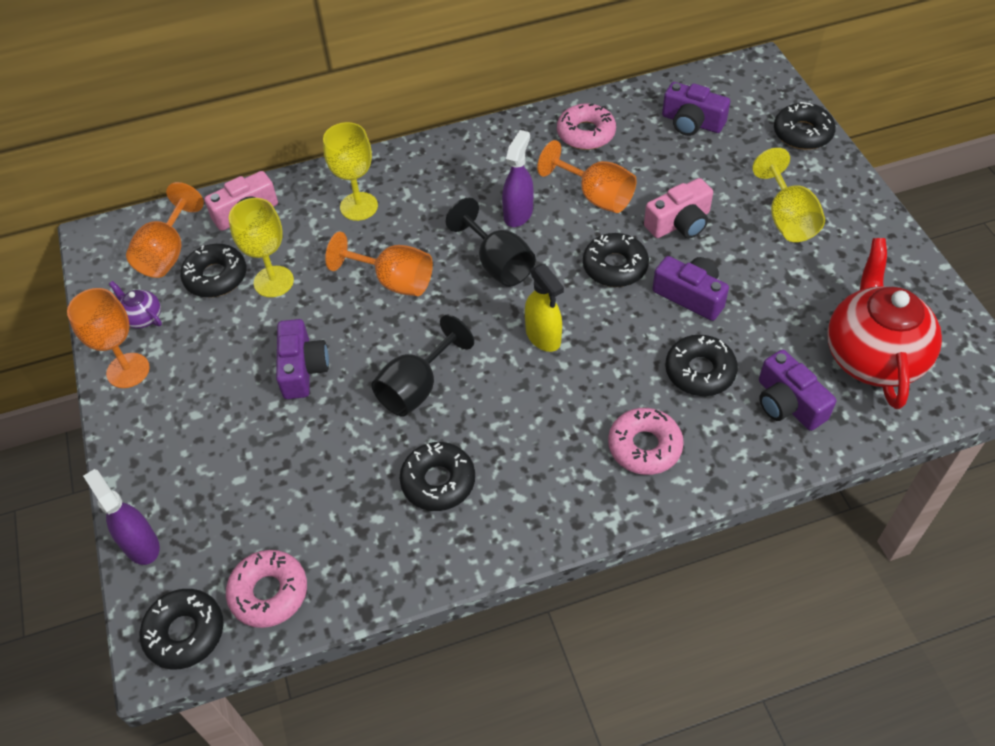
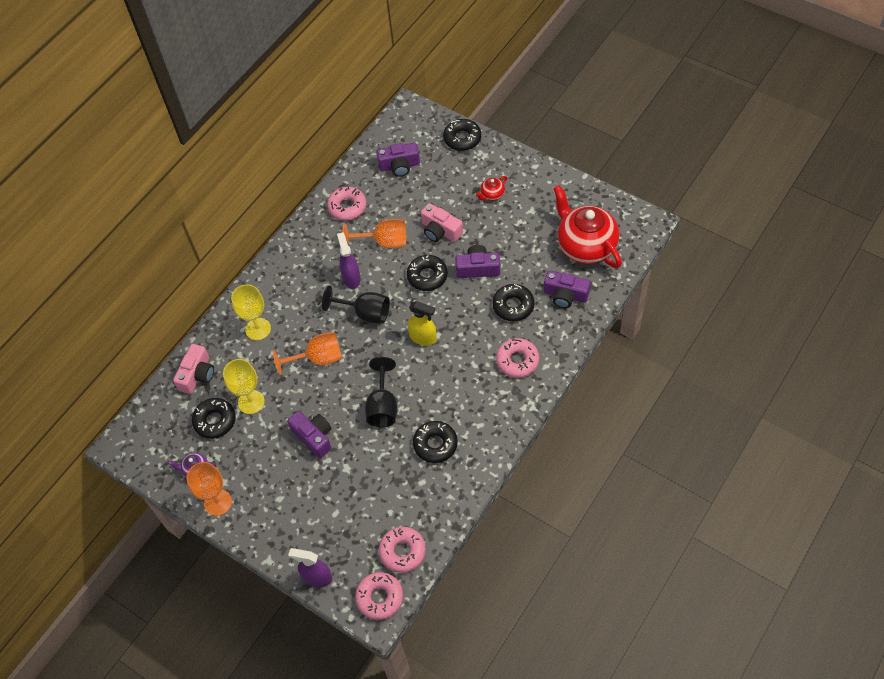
camera: 35 degrees left, 5 degrees up
(167, 253) = (172, 426): orange goblet -> none
(185, 632) = (379, 598): black donut -> pink donut
(679, 223) = (440, 231): pink camera -> pink camera turned 105 degrees clockwise
(787, 218) = (492, 194): yellow goblet -> red teapot

